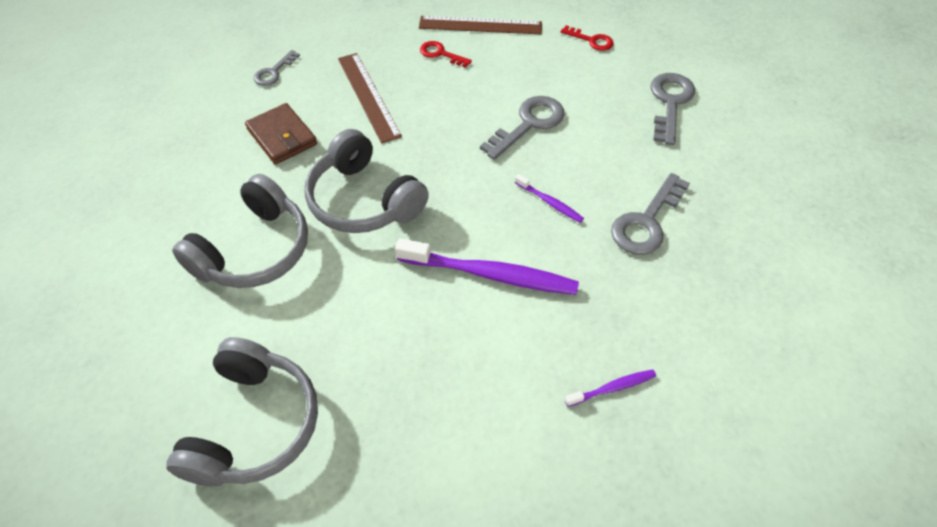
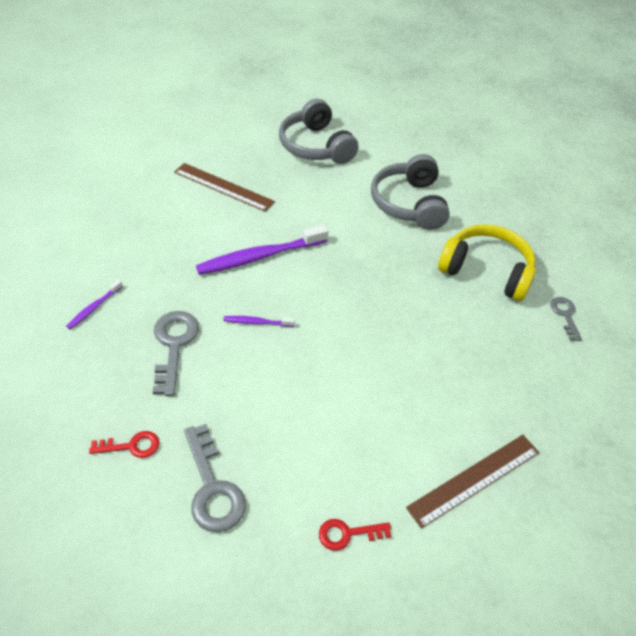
camera: 140 degrees right, 5 degrees down
(282, 137) = (486, 271): brown wallet -> yellow headphones
(363, 200) = (383, 259): grey headphones -> none
(368, 96) = (473, 335): brown ruler -> brown ruler (223, 187)
(440, 54) = (469, 415): red key -> red key (131, 446)
(529, 124) = (326, 383): grey key -> none
(612, 388) = (145, 234): purple toothbrush -> purple toothbrush (94, 308)

